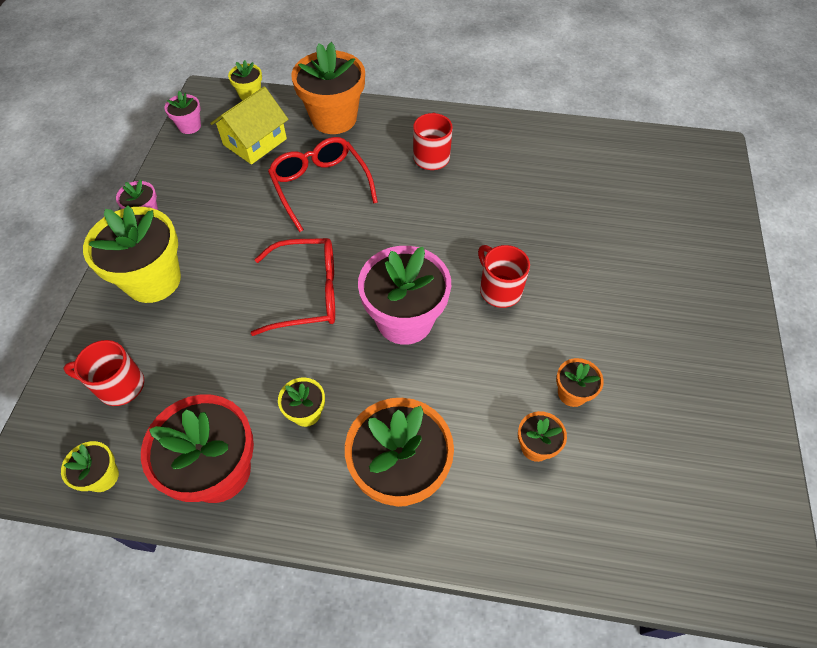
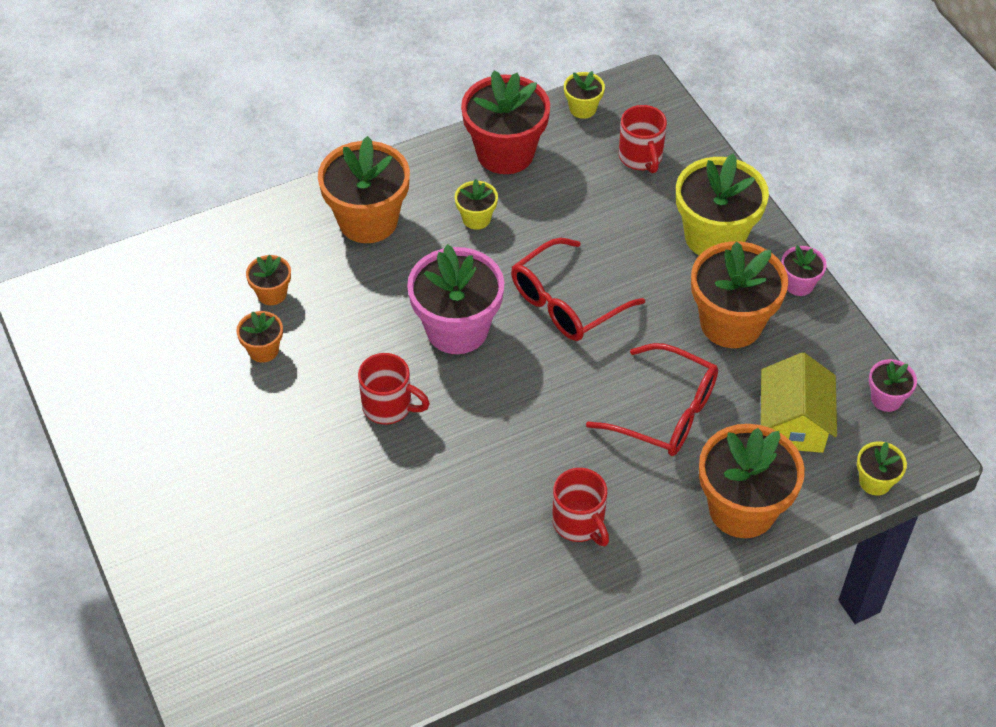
camera: 145 degrees right, 5 degrees down
(119, 385) = (641, 157): red mug -> red mug turned 105 degrees clockwise
(218, 215) = (731, 323): none -> orange flower pot

